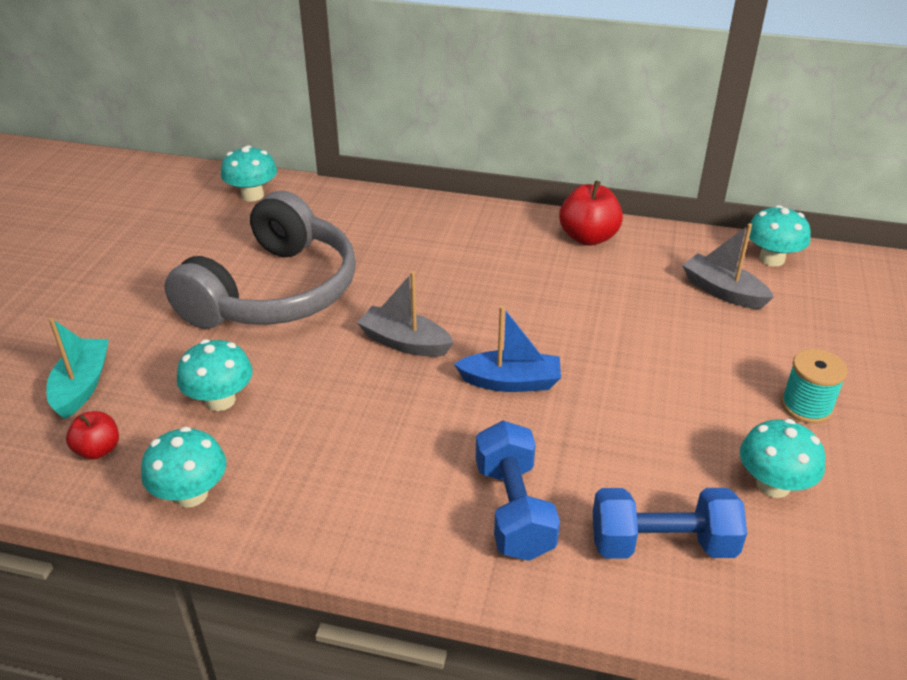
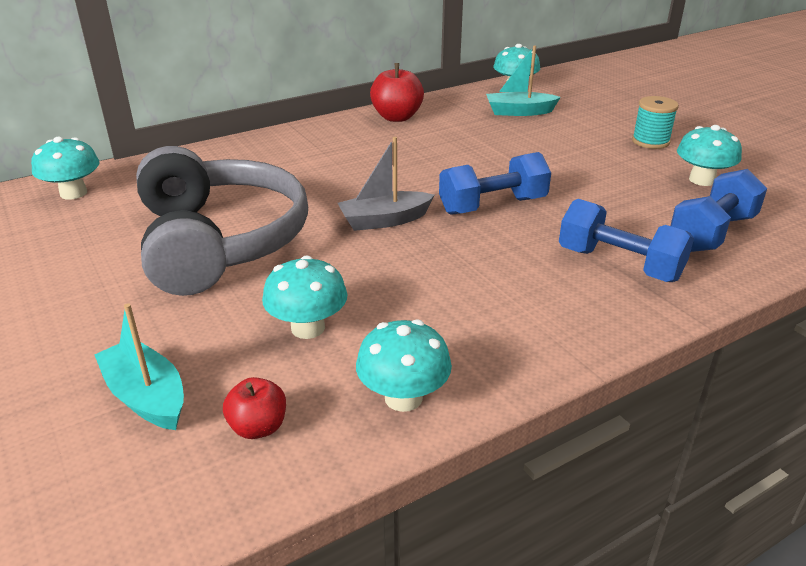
camera: 45 degrees left, 5 degrees down
(511, 382) = (492, 206): blue boat -> blue dumbbell
(723, 291) = (519, 112): grey boat -> turquoise boat

